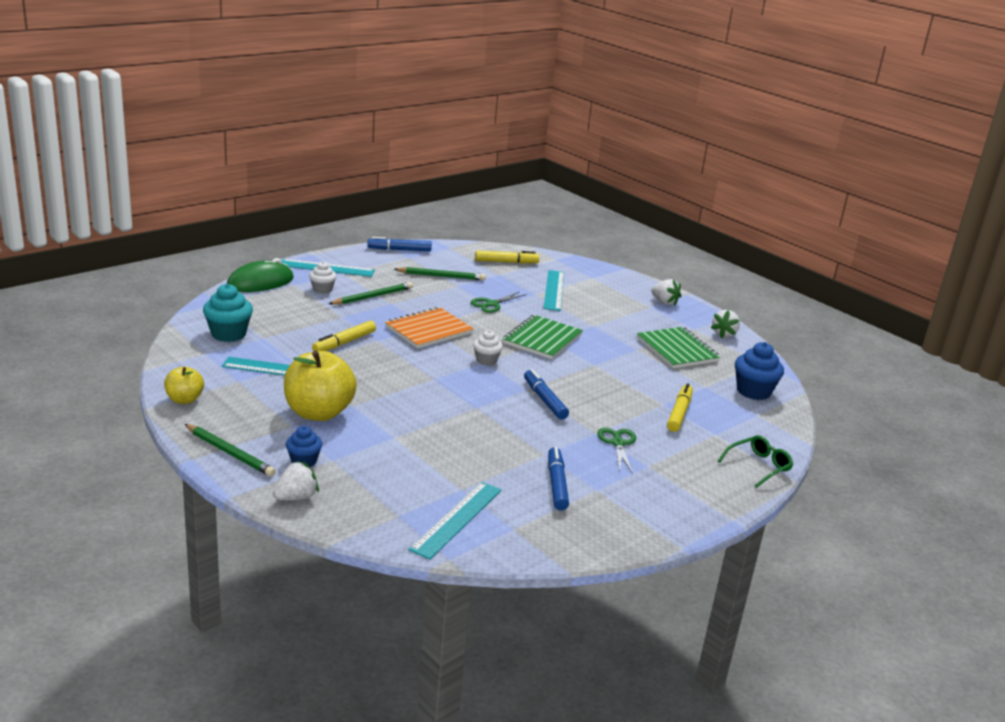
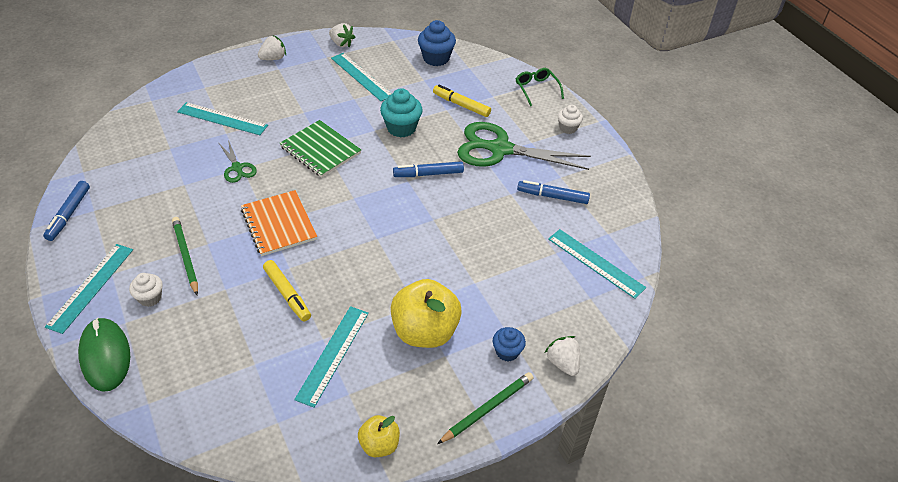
camera: 75 degrees left, 20 degrees up
(228, 334) = (236, 397): turquoise cupcake -> turquoise cupcake (401, 128)
(441, 276) = (156, 192): green pencil -> none
(486, 360) = (351, 195): white cupcake -> white cupcake (568, 128)
(506, 262) = (142, 136): yellow marker -> none
(618, 443) = (499, 149): green scissors -> green scissors, size x2.11
(677, 350) = (361, 76): green notebook -> turquoise ruler

